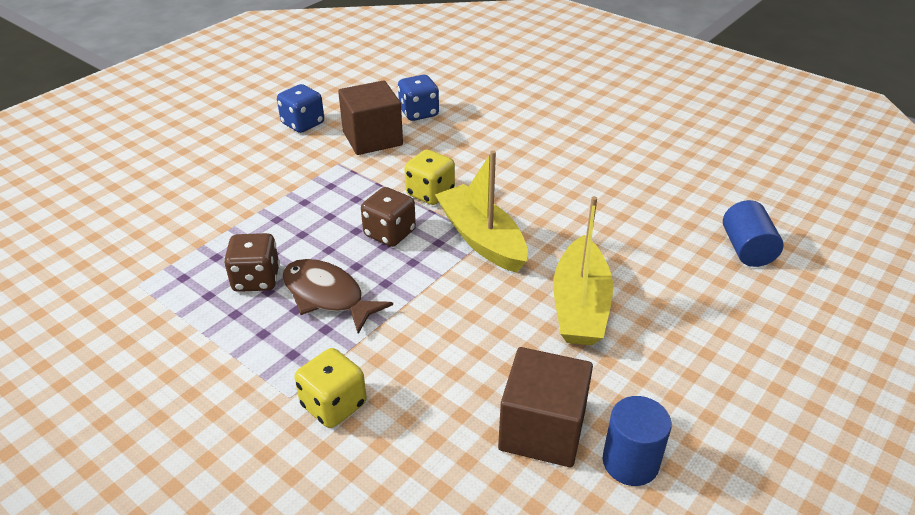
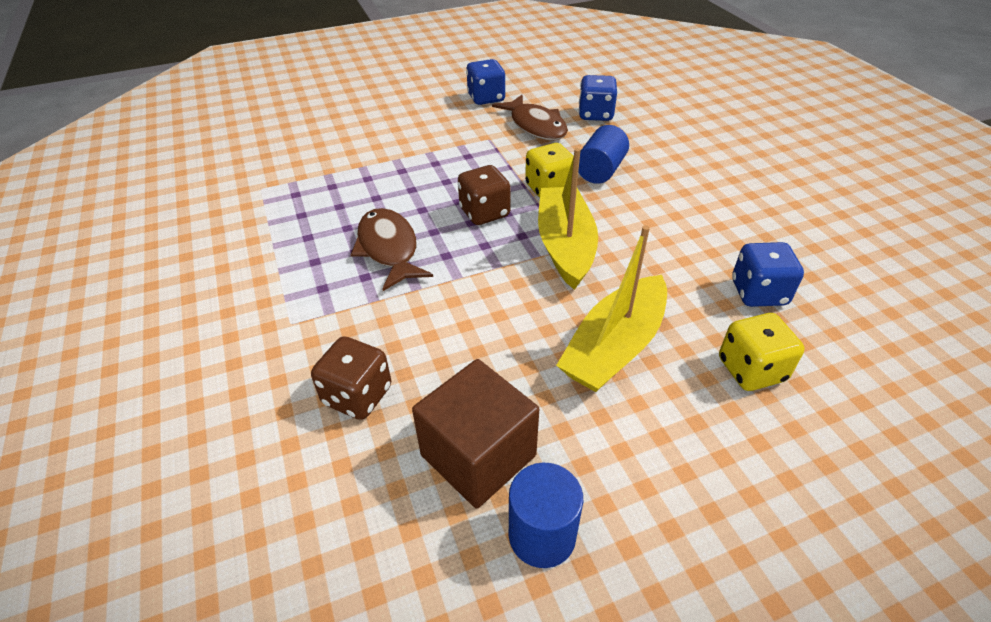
camera: 30 degrees right, 5 degrees up
(256, 279) = (346, 215): brown dice -> brown dice (357, 395)
(334, 405) = (317, 345): yellow dice -> yellow dice (751, 370)
(372, 138) = (535, 126): brown cube -> brown fish
(650, 225) = (758, 293): none -> blue dice
(747, 249) = (863, 360): blue cylinder -> blue cylinder (600, 171)

